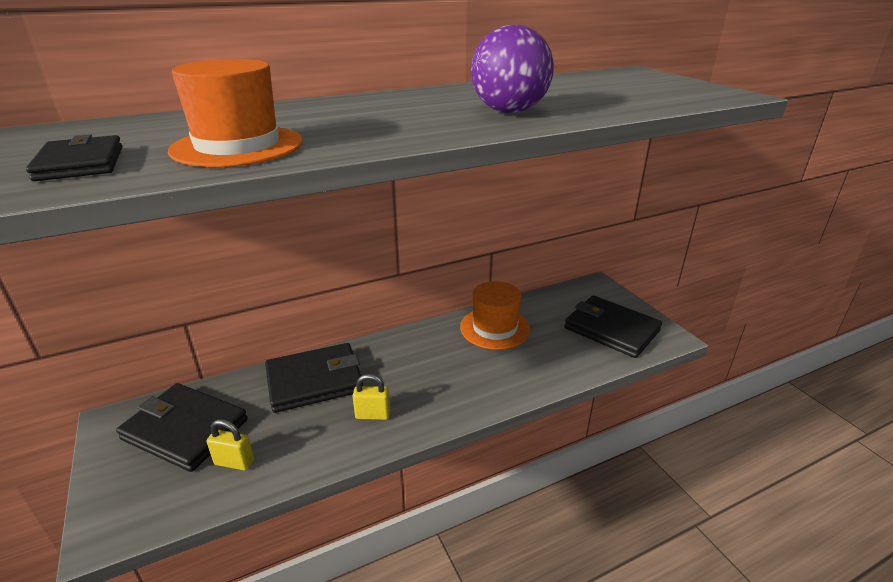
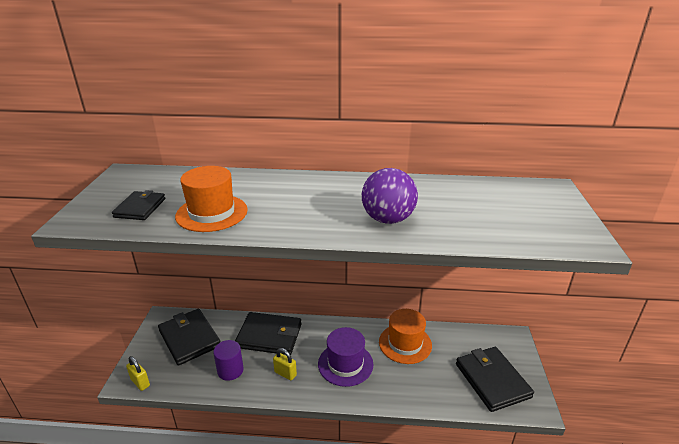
camera: 30 degrees right, 0 degrees up
(234, 462) = (200, 369): yellow padlock -> yellow padlock (140, 382)
(287, 443) = (230, 370): none -> purple cylinder
(443, 374) = (345, 364): none -> purple hat

